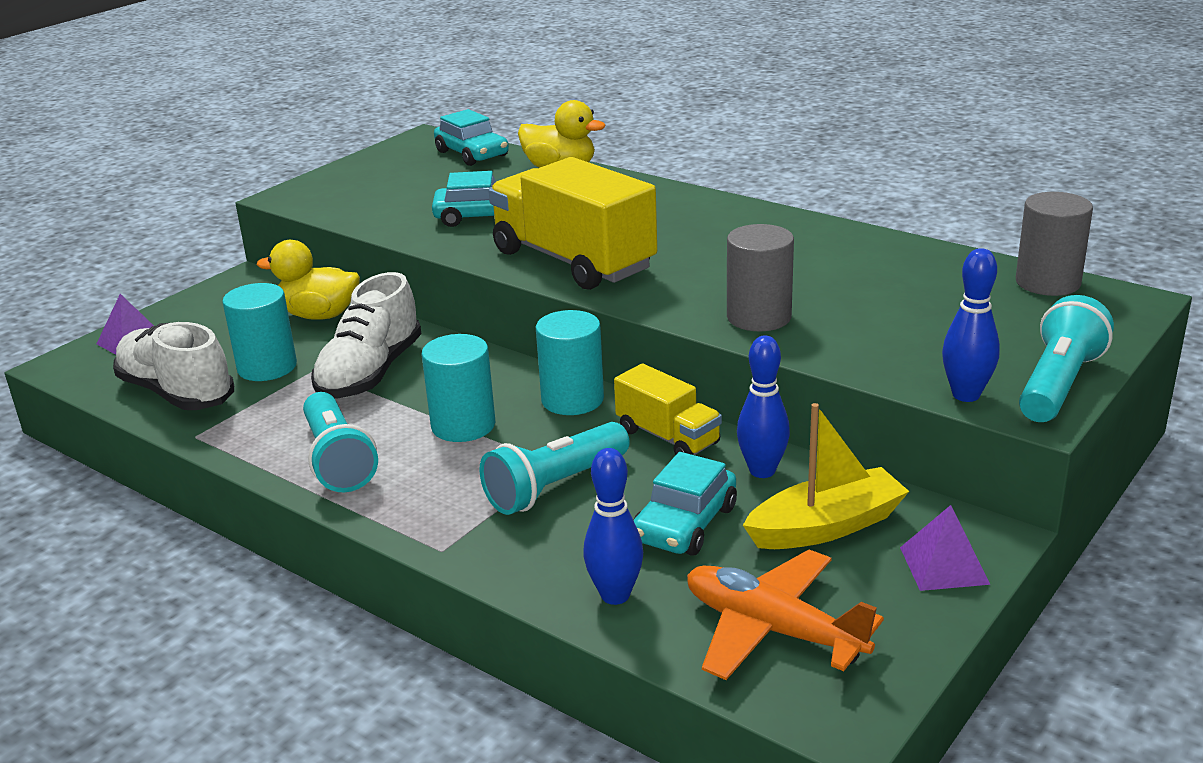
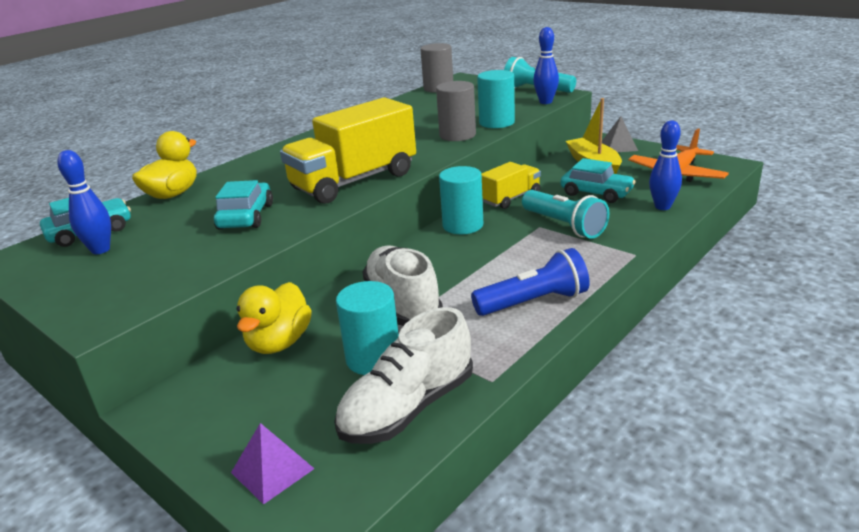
camera: 85 degrees left, 0 degrees up
(338, 460) = (533, 302): turquoise flashlight -> blue flashlight
(370, 373) = (403, 303): white shoe -> white shoe turned 135 degrees counterclockwise
(463, 425) = (490, 258): turquoise cylinder -> turquoise cylinder (496, 122)
(762, 471) = (546, 177): blue bowling pin -> blue bowling pin (100, 250)
(944, 565) = (619, 146): purple pyramid -> grey pyramid

